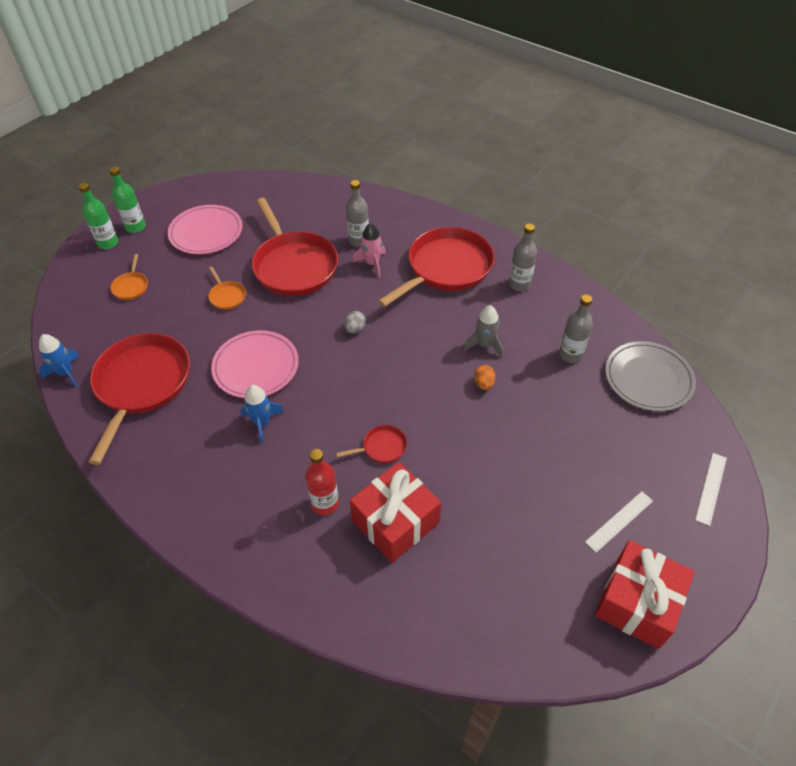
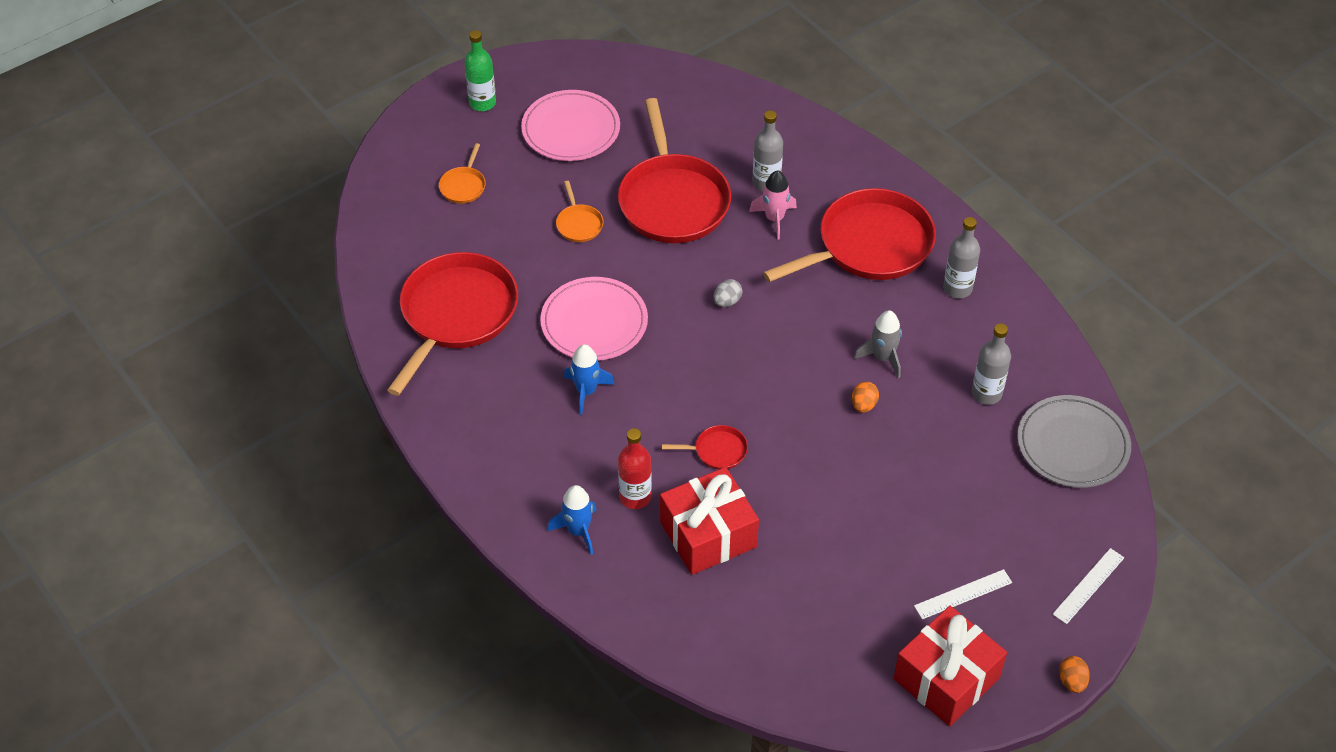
camera: 15 degrees right, 0 degrees up
(66, 373) = (371, 281): blue rocket -> blue rocket (578, 531)
(108, 243) = (444, 119): green bottle -> none
(737, 576) = (1072, 681): none -> orange egg

